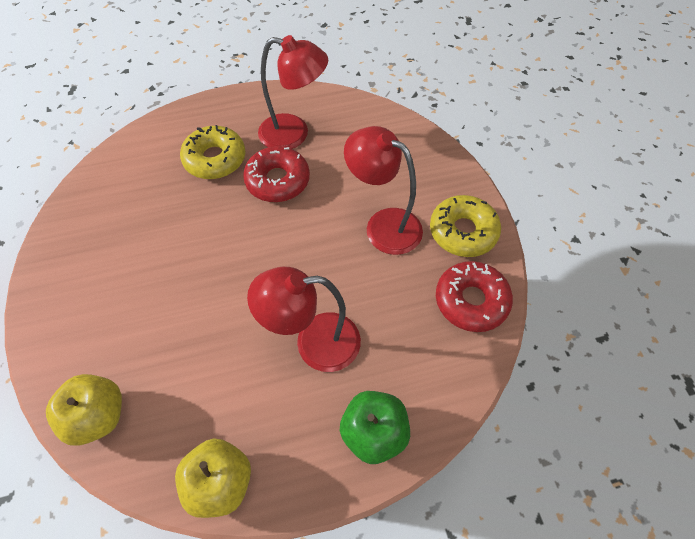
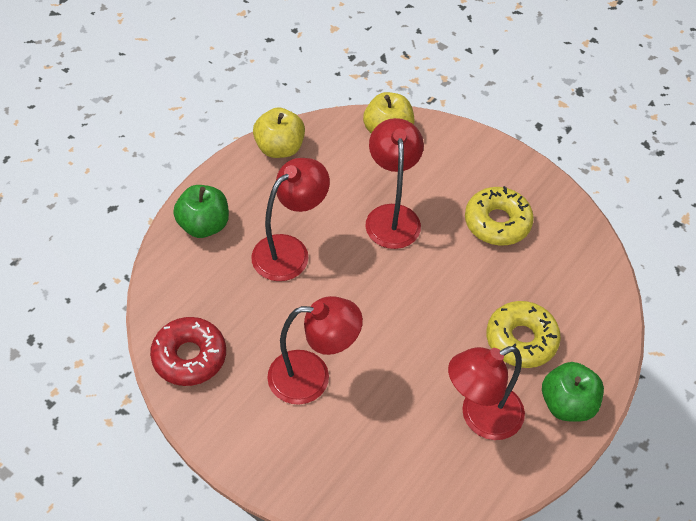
camera: 140 degrees right, 5 degrees down
(196, 315) = (392, 216): none -> red lamp
(233, 110) = (567, 404): none -> green apple
(278, 181) = (444, 357): red donut -> none
(463, 232) = (235, 418): yellow donut -> yellow donut (497, 222)

